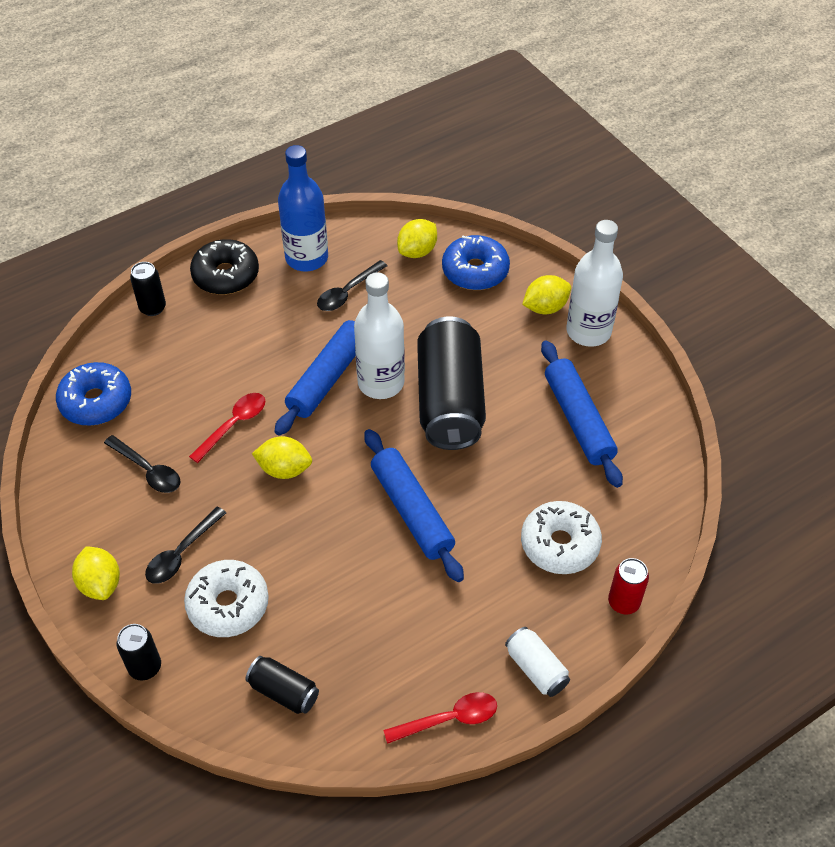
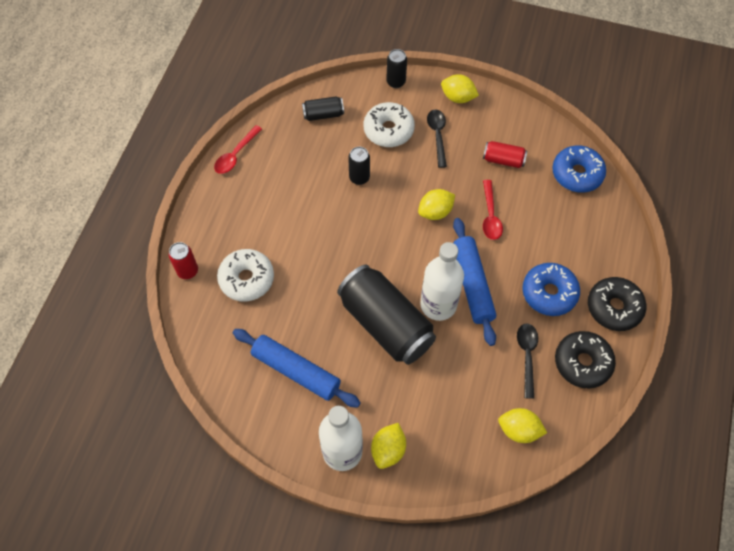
camera: 140 degrees right, 10 degrees up
(148, 470) = (503, 160): black spoon -> red can
(153, 308) = (624, 250): black can -> black can (359, 178)
(306, 258) = (582, 363): blue bottle -> black donut
(412, 511) = (344, 239): blue rolling pin -> none
(417, 251) = (519, 430): yellow lemon -> yellow lemon turned 75 degrees counterclockwise
(475, 271) = (463, 445): blue donut -> blue donut (549, 293)
(536, 669) = (210, 205): white can -> none

